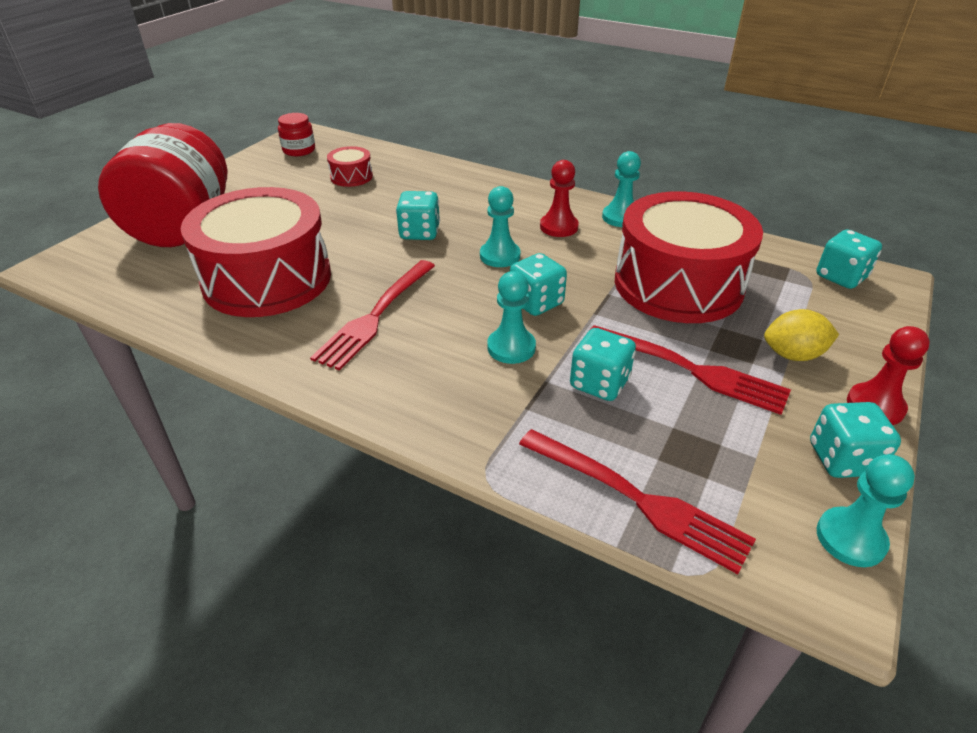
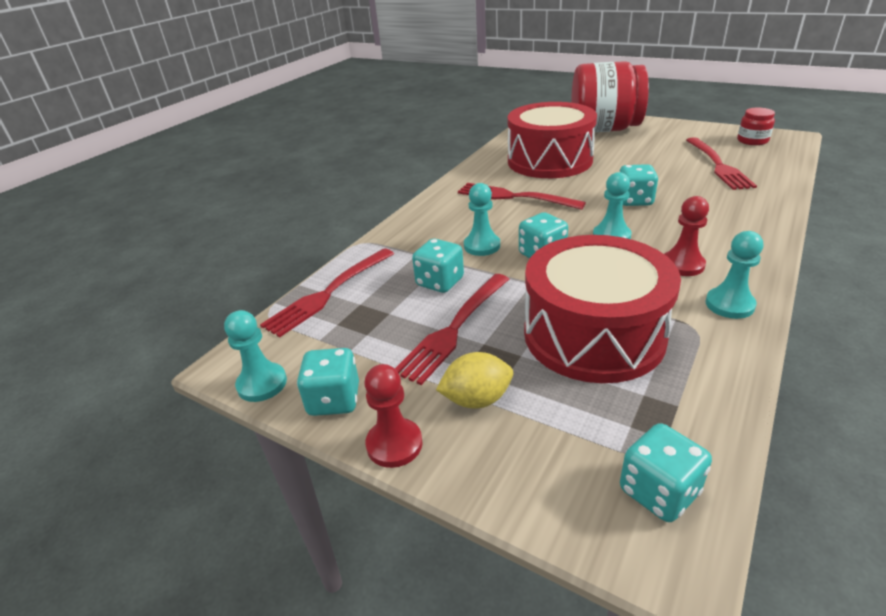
camera: 95 degrees right, 5 degrees down
(351, 177) = (718, 165): red drum -> red fork
(793, 355) = (476, 399): yellow lemon -> yellow lemon turned 75 degrees clockwise

